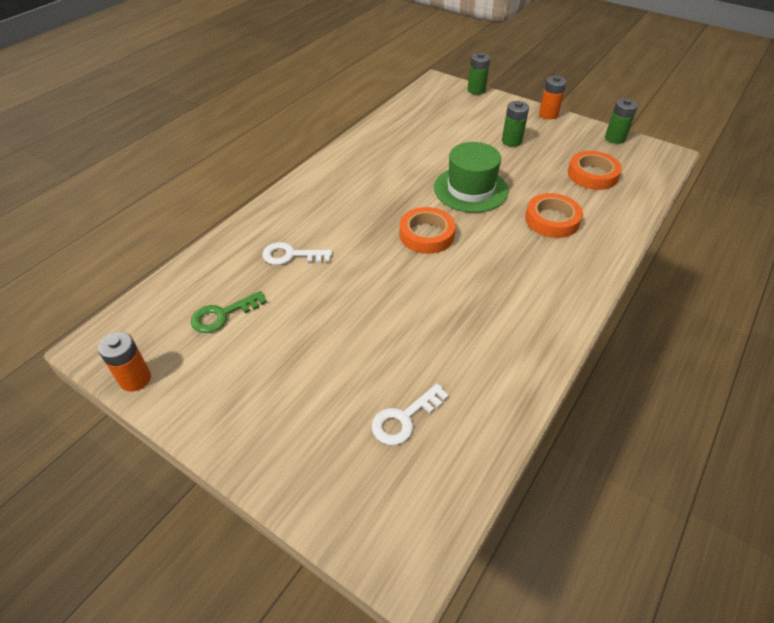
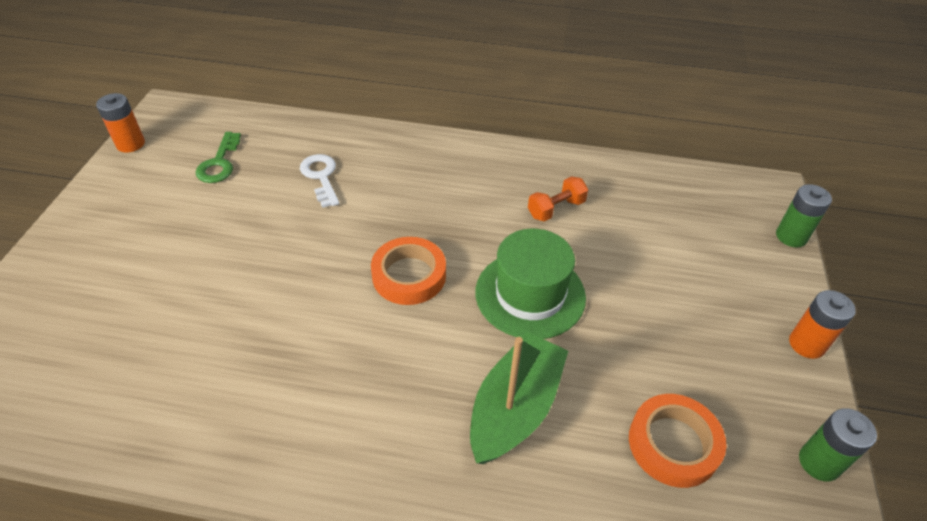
camera: 65 degrees right, 0 degrees up
(222, 315) = (219, 163): green key -> green key turned 120 degrees counterclockwise
(404, 157) = (556, 209): none -> orange dumbbell
(404, 418) = (106, 340): white key -> none
(511, 141) = (685, 312): green battery -> none
(552, 220) = (515, 408): orange tape -> green boat

